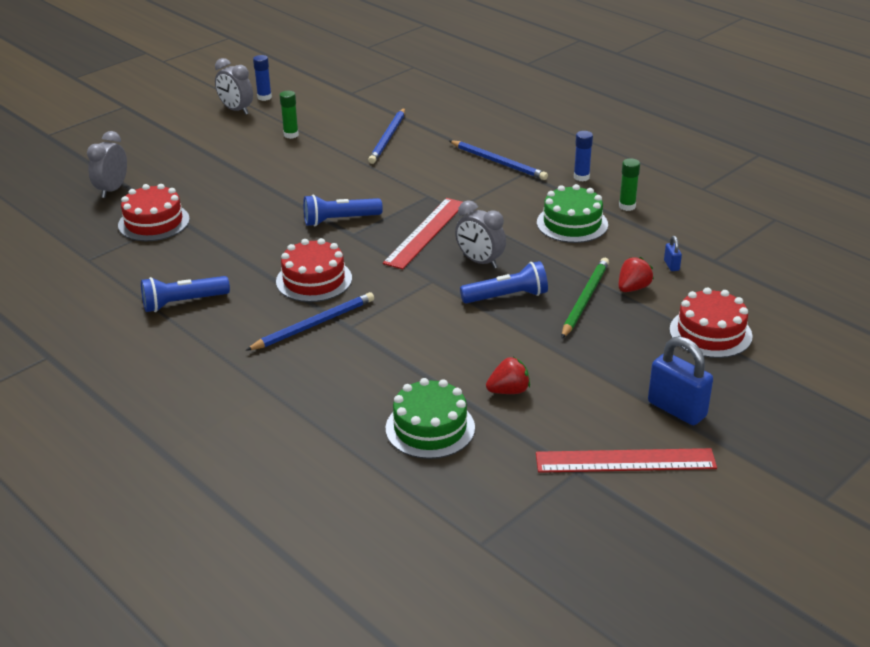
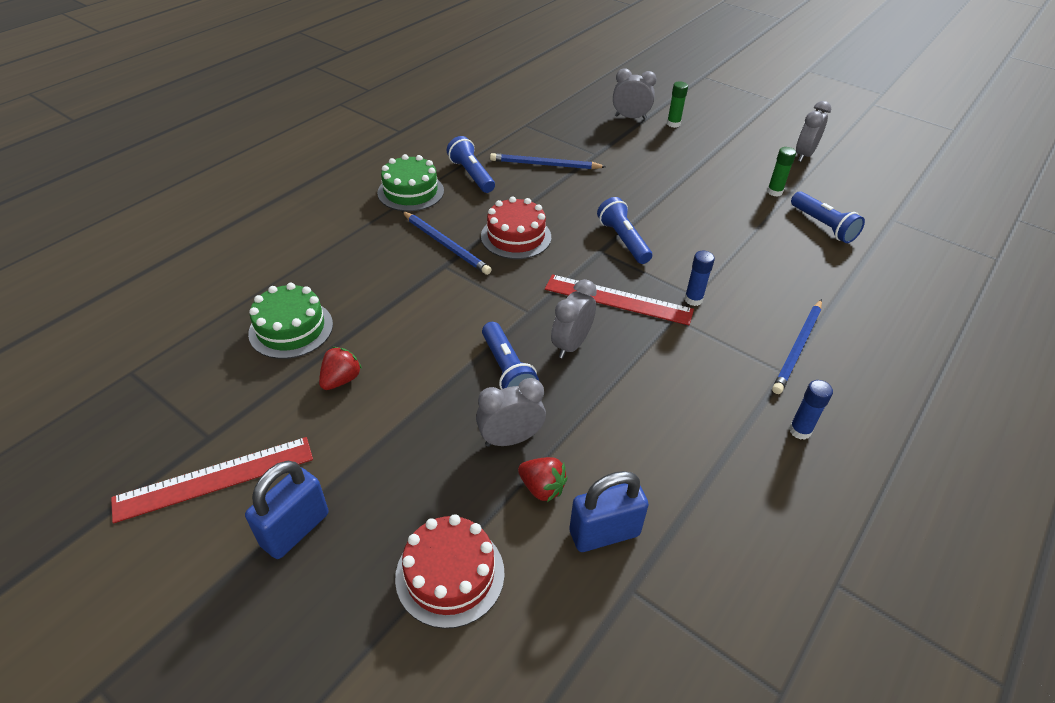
camera: 80 degrees right, 10 degrees up
(154, 222) = (587, 143): red cake -> none
(264, 97) = (841, 167): blue glue stick -> blue glue stick (693, 299)
(349, 123) = (823, 226): none -> blue flashlight
(388, 138) = (806, 255): blue pencil -> blue pencil (544, 165)
(509, 391) = (341, 380): red strawberry -> red strawberry turned 120 degrees counterclockwise
(572, 223) = (677, 423): green cake -> green cake (410, 192)
(585, 299) = (510, 439): green pencil -> grey clock
(625, 461) = (215, 478): red ruler -> red ruler turned 75 degrees clockwise
(627, 206) = (742, 482): green glue stick -> green glue stick (673, 124)
(671, 265) = (604, 533): blue padlock -> blue padlock, size x2.21

